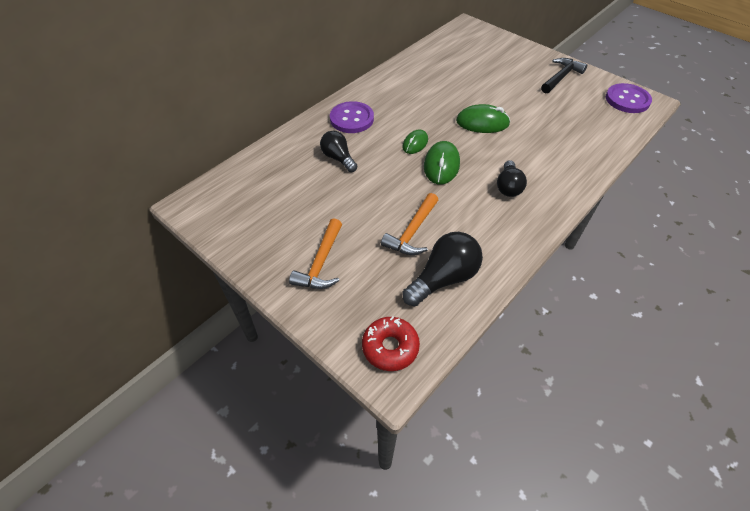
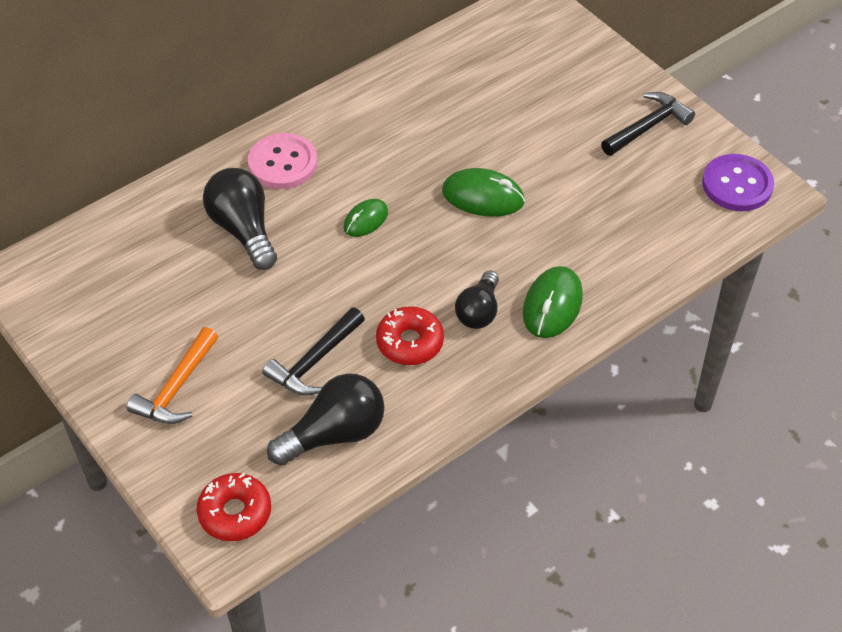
camera: 10 degrees right, 0 degrees up
(338, 158) = (243, 230): black light bulb -> black light bulb, size x1.52
(352, 119) = (282, 163): purple button -> pink button
(412, 232) = (314, 361): orange hammer -> black hammer
(441, 165) = (393, 262): green mouse -> green mouse (552, 305)
(471, 211) = (410, 342): none -> red donut

